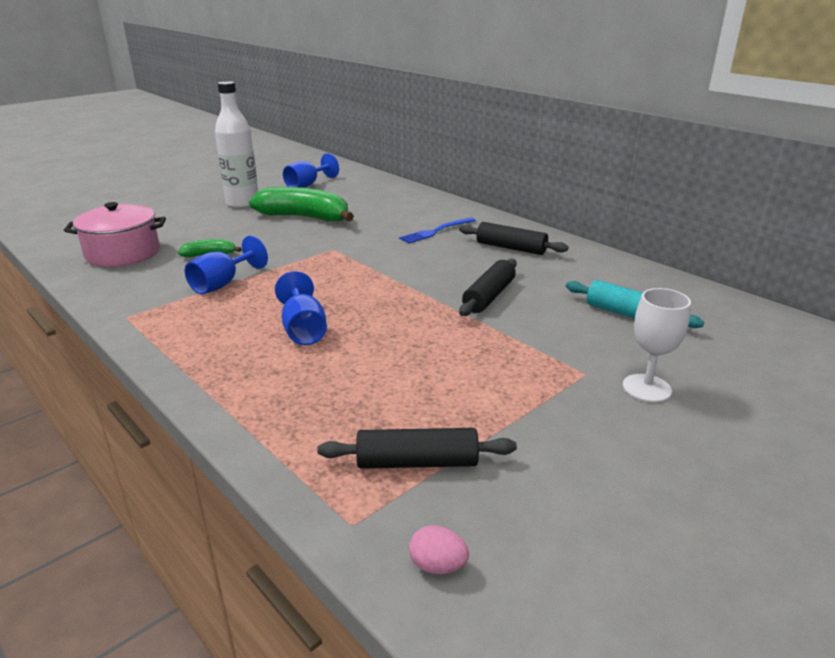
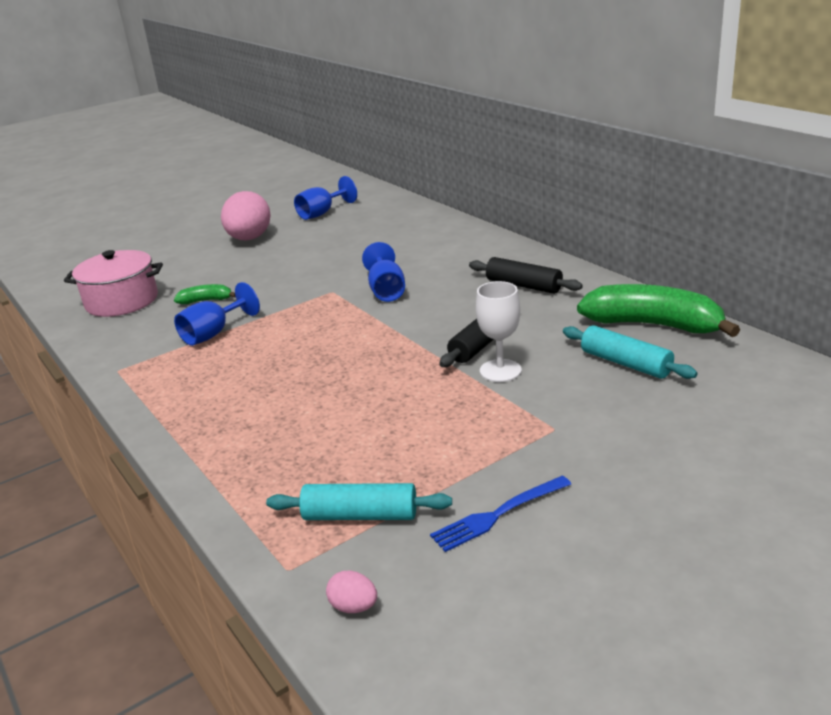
camera: 10 degrees right, 0 degrees up
(242, 203) = (249, 239): white bottle -> pink egg
(303, 330) = (283, 382): blue goblet -> blue goblet (386, 291)
(305, 217) = (311, 254): green banana -> green banana (654, 325)
(417, 462) = (360, 515): black rolling pin -> turquoise rolling pin
(435, 231) = (447, 267): blue fork -> blue fork (497, 515)
(646, 388) = (612, 444): white goblet -> white goblet (500, 371)

